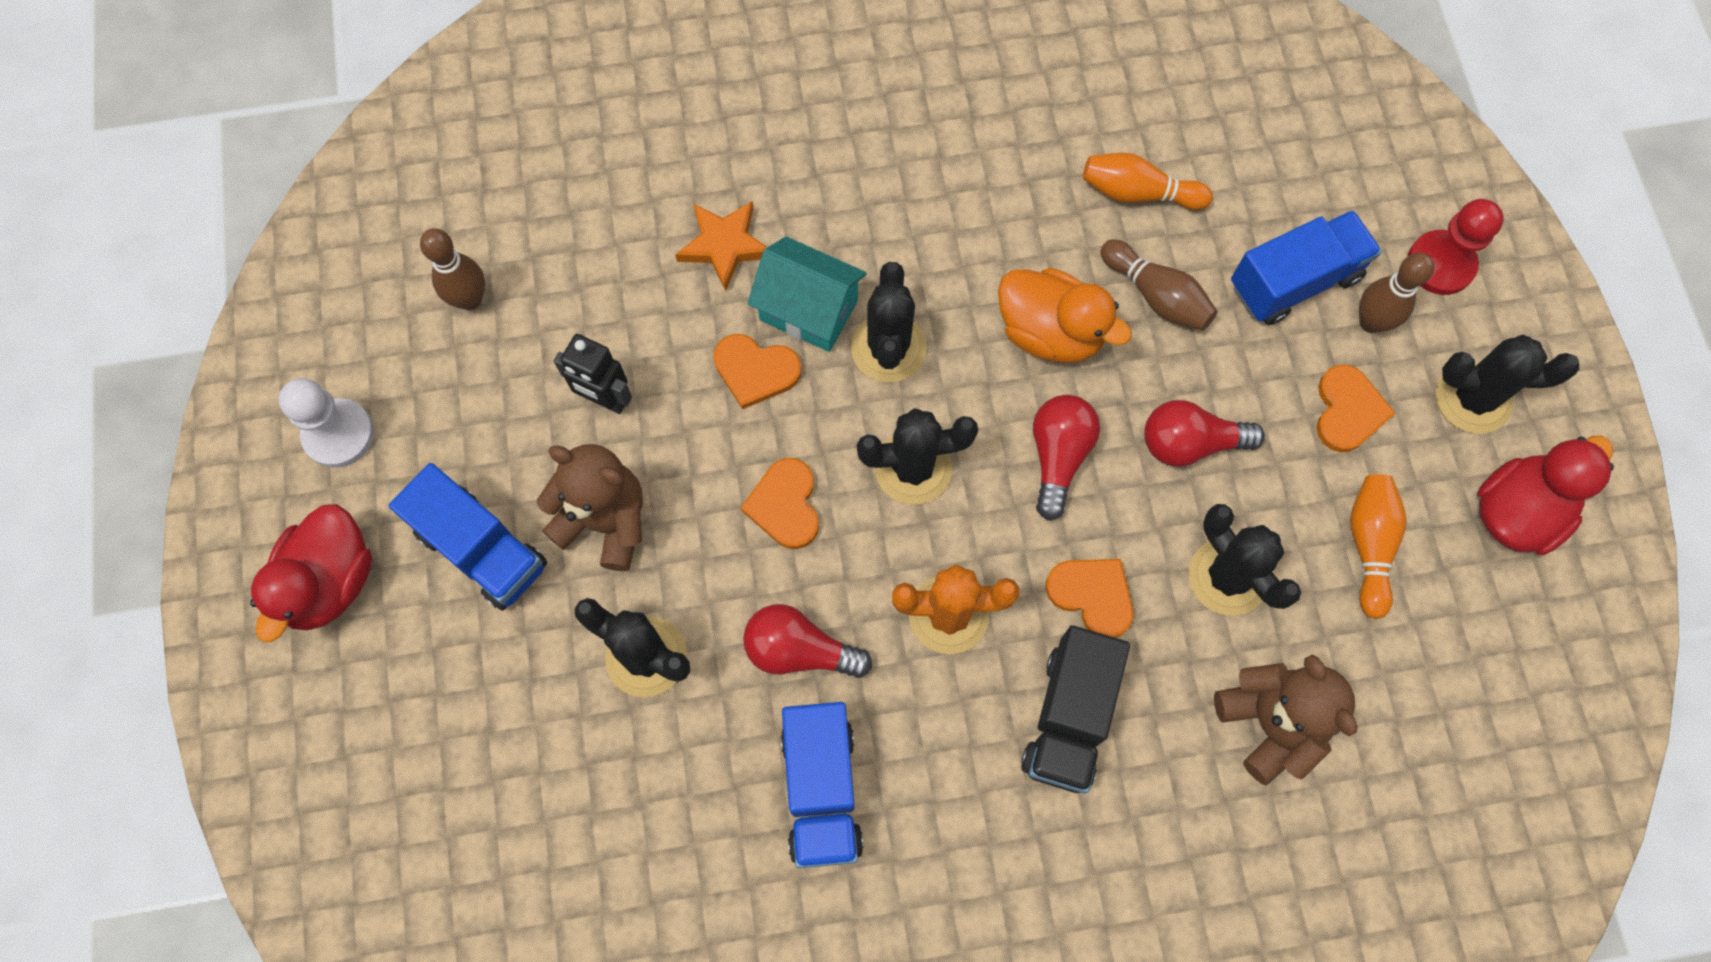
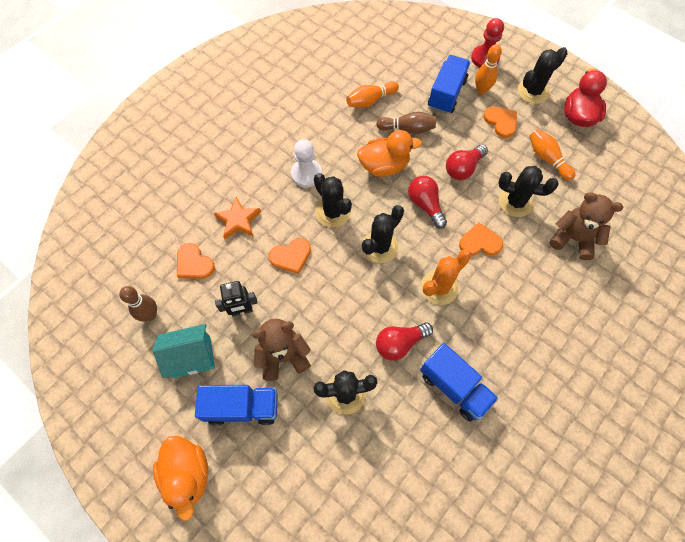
camera: 40 degrees left, 5 degrees down
(330, 582) = (188, 474): red duck -> orange duck
(339, 434) = (138, 411): white pawn -> white pawn (306, 174)
(785, 505) = (346, 295): orange heart -> orange heart (194, 263)
(808, 310) = (291, 220): turquoise house -> turquoise house (191, 357)
(1069, 717) = (511, 289): black truck -> none
(1371, 322) = (481, 90): brown bowling pin -> orange bowling pin

